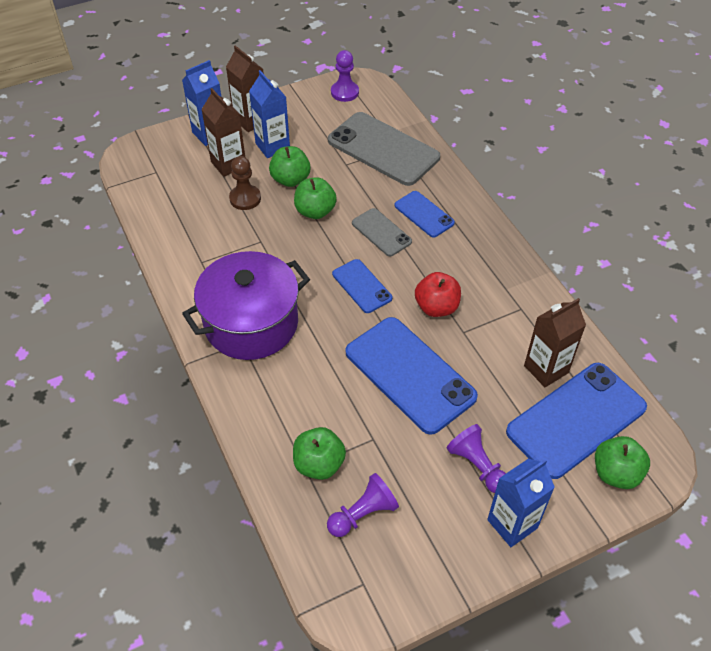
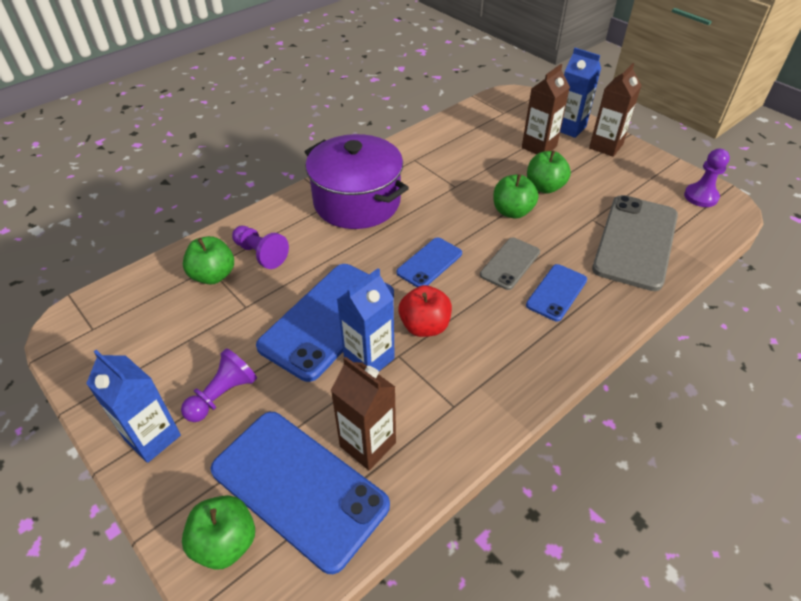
camera: 75 degrees right, 5 degrees down
(245, 198) = (502, 166): brown pawn -> none
(272, 146) = (581, 166): blue carton -> blue carton (369, 359)
(363, 514) = (163, 315): purple pawn -> purple pawn (261, 254)

